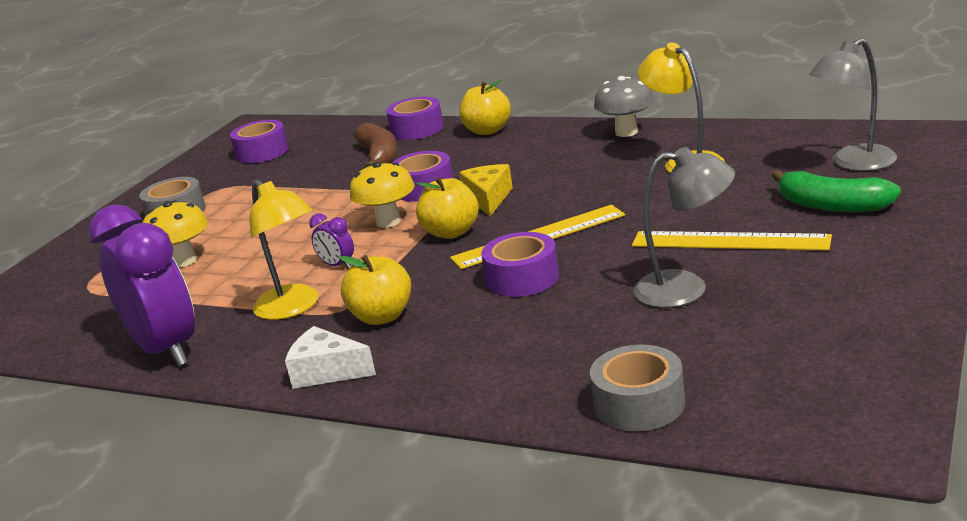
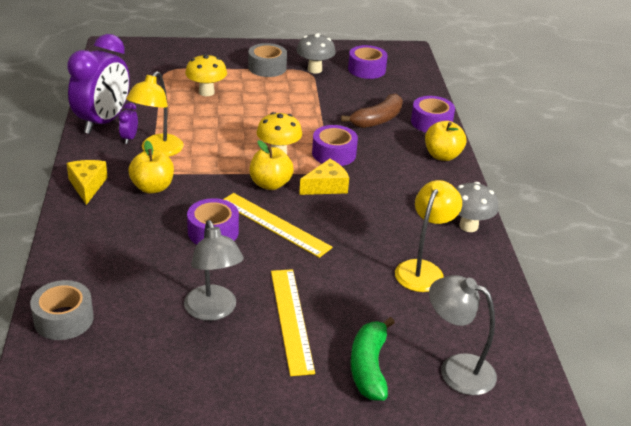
camera: 55 degrees right, 10 degrees up
(222, 183) = (314, 69): none -> grey mushroom
(327, 372) = (87, 186): white cheese -> yellow cheese
(337, 265) = (213, 151): purple clock -> purple clock (129, 138)

